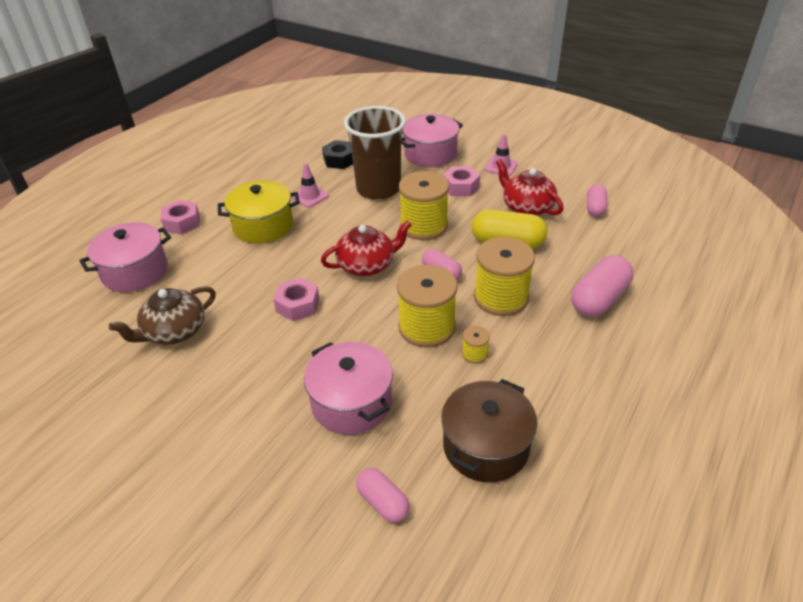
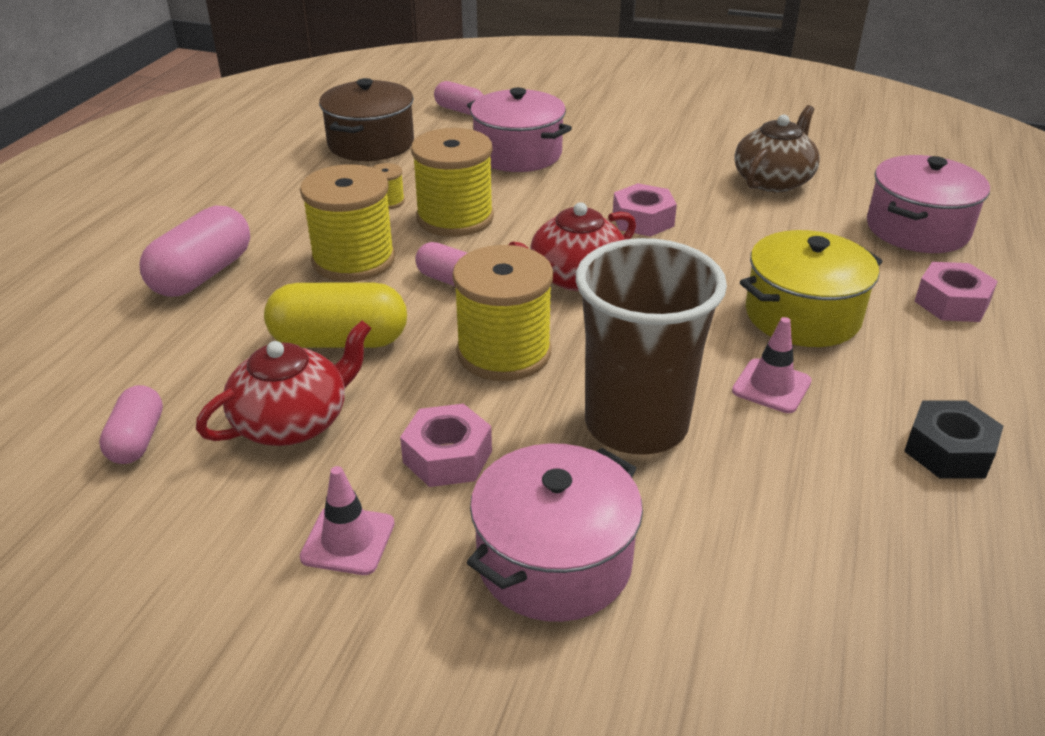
camera: 165 degrees right, 5 degrees down
(340, 160) = (787, 500): black nut -> black nut (948, 451)
(527, 207) = (293, 422): red teapot -> red teapot turned 75 degrees counterclockwise

